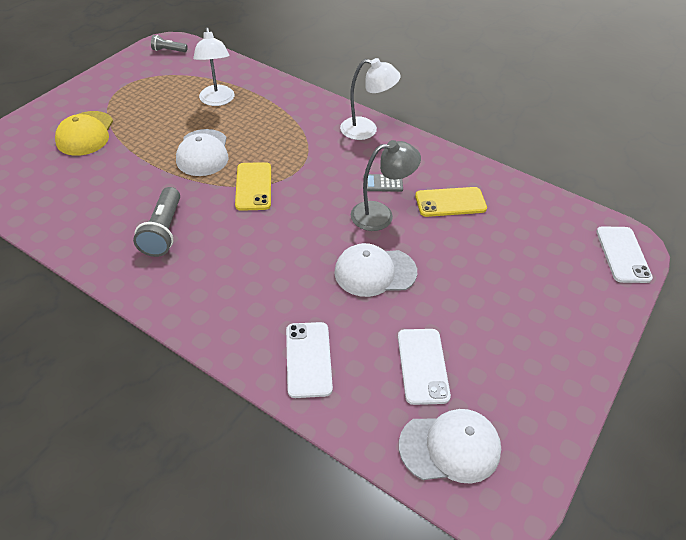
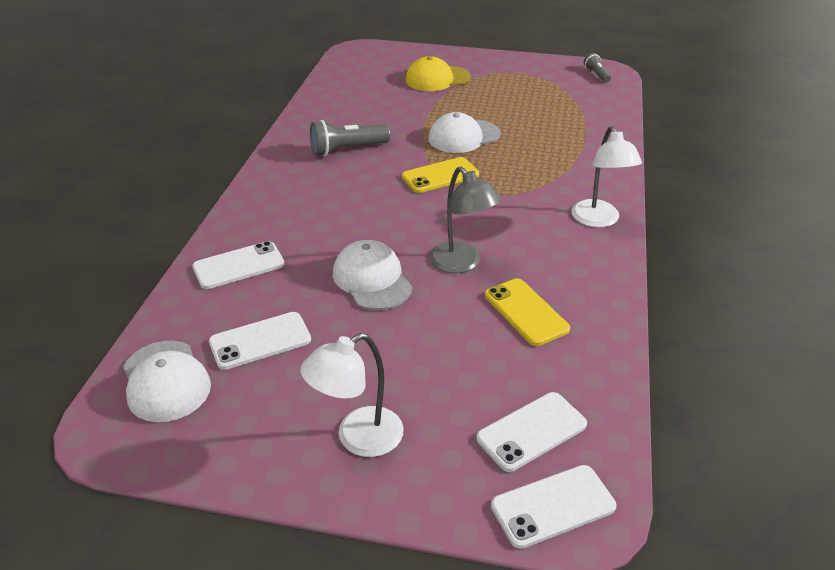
camera: 70 degrees right, 10 degrees down
(217, 100) = (548, 121): white lamp -> white lamp (358, 438)
(383, 183) = (515, 253): grey calculator -> none
(562, 241) = (531, 431): none -> white phone

